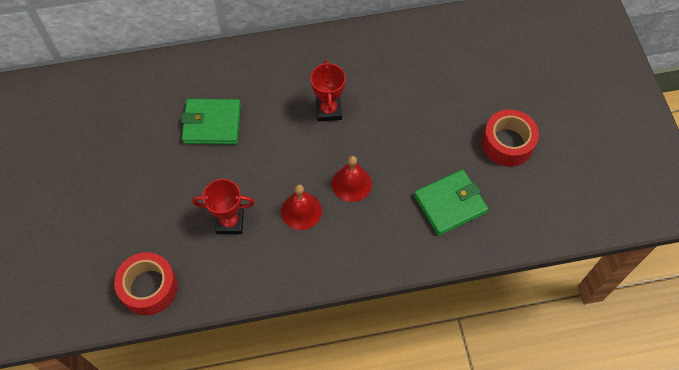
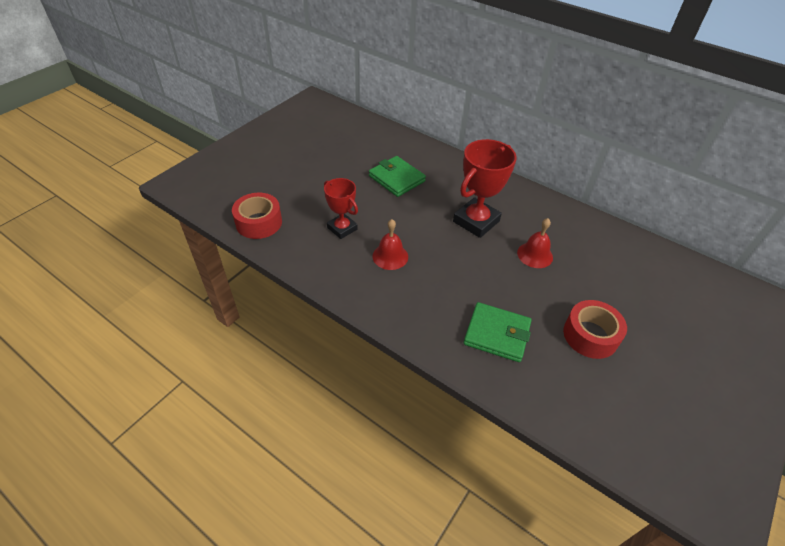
camera: 45 degrees right, 15 degrees down
(328, 110) = (476, 221): red trophy -> red trophy, size x1.59
(351, 183) = (441, 268): red bell -> red bell (535, 255)

